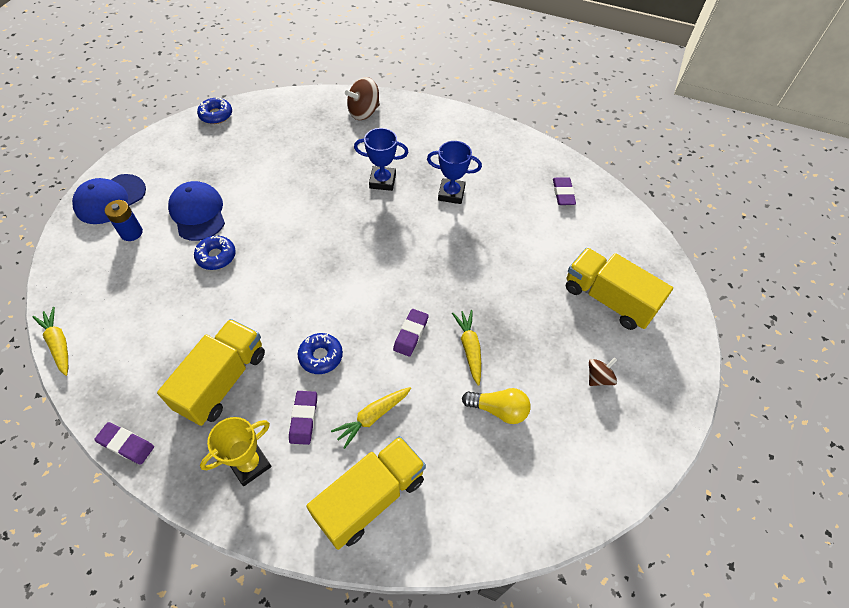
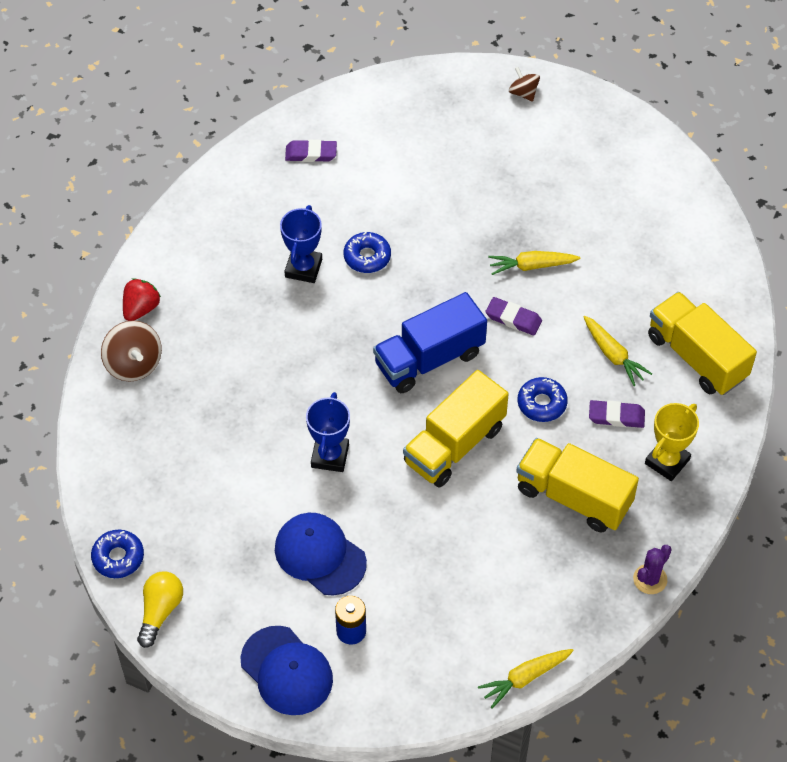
camera: 85 degrees left, 0 degrees up
(126, 444) = (650, 579): purple eraser -> purple cactus
(198, 213) = (320, 555): blue cap -> blue cap turned 60 degrees clockwise
(216, 256) = (396, 524): blue donut -> blue donut (367, 257)
(249, 464) = (667, 461): yellow trophy -> yellow trophy turned 75 degrees clockwise
(368, 274) = (429, 359): none -> blue truck
(382, 181) = (275, 342): blue trophy -> blue trophy (330, 456)
(409, 112) = (141, 309): none -> red strawberry
(499, 410) = (603, 247): yellow light bulb -> yellow light bulb (160, 611)
(599, 378) = (566, 160): brown spinning top -> brown spinning top (523, 93)
(608, 299) = (470, 136): yellow truck -> yellow truck (454, 445)

